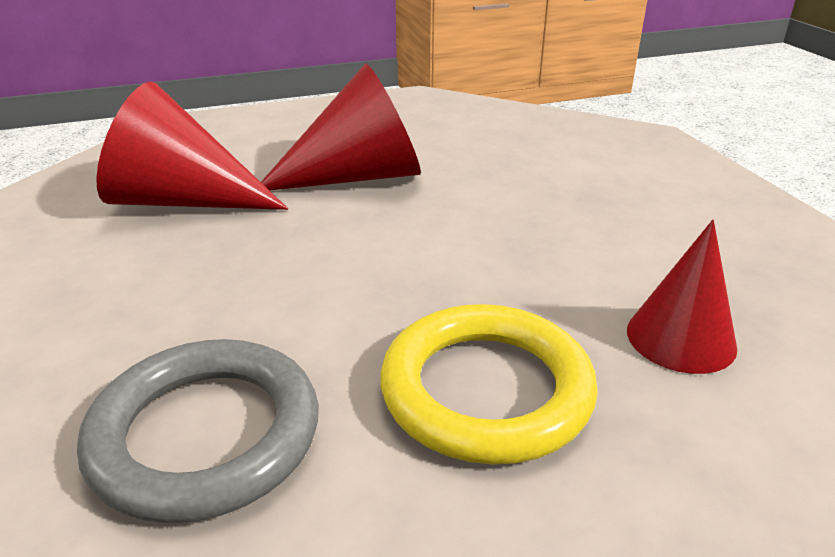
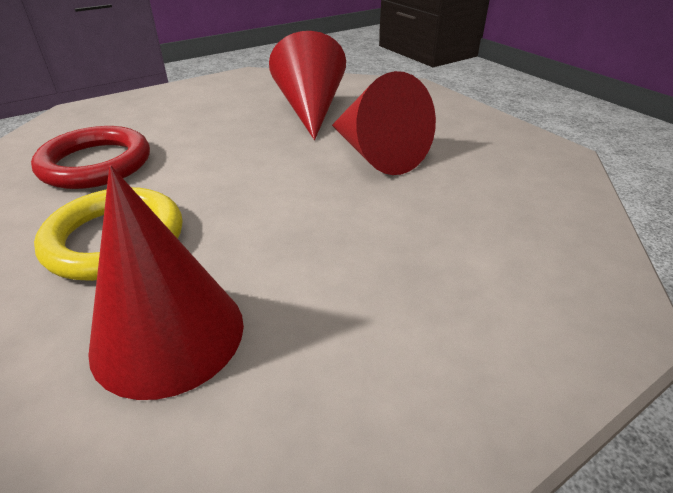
camera: 75 degrees right, 5 degrees up
(205, 435) = (96, 164): grey ring -> red ring
(681, 338) = (168, 334): red cone -> red cone, size x1.60

